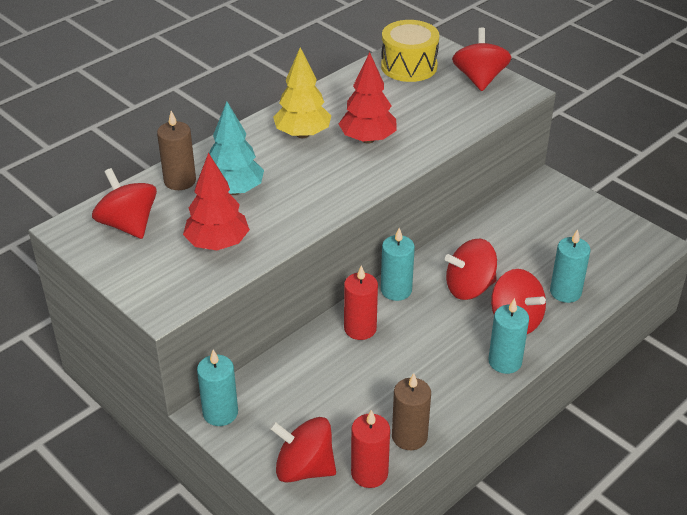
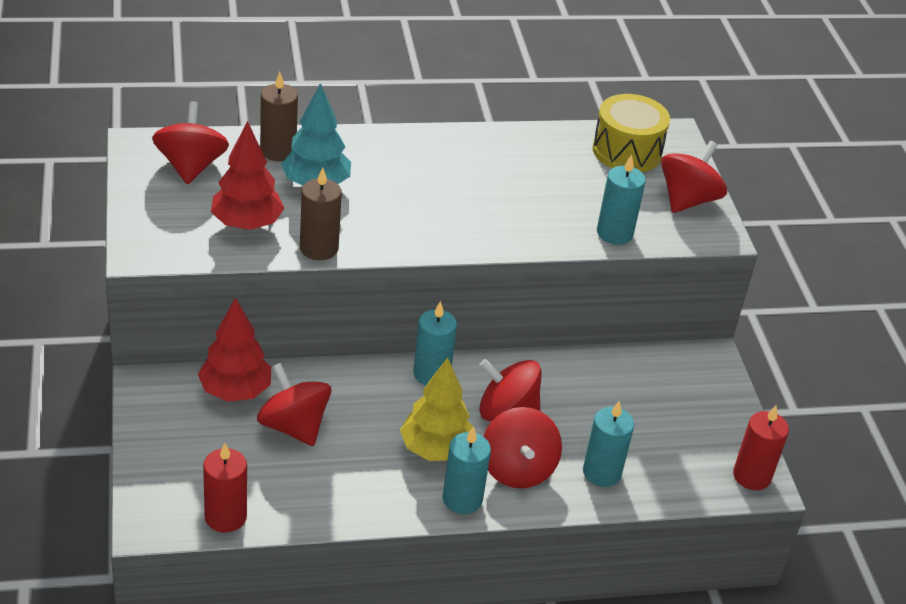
camera: 30 degrees right, 0 degrees up
(220, 413) = (156, 388): turquoise candle -> turquoise candle (614, 233)
(302, 134) = (439, 165): yellow tree -> yellow tree (436, 449)
(304, 468) = (175, 477): red spinning top -> red spinning top (293, 426)
(360, 329) = (358, 389): red candle -> red candle (752, 476)
(368, 139) = (497, 201): red tree -> red tree (235, 391)
(409, 436) = (296, 509): brown candle -> brown candle (319, 248)

